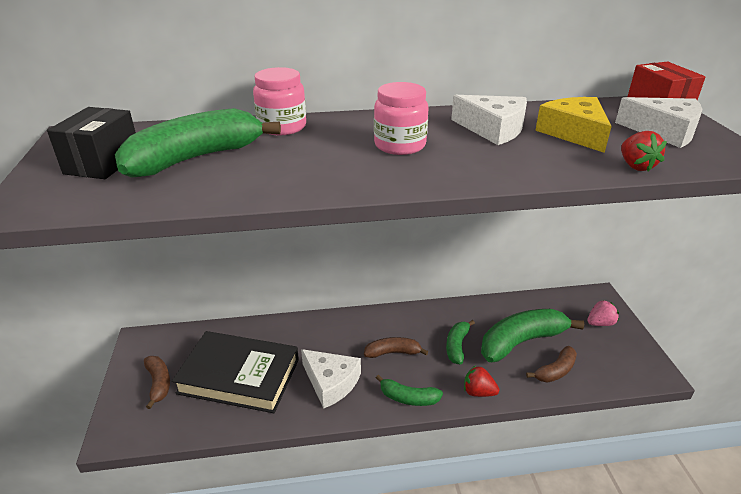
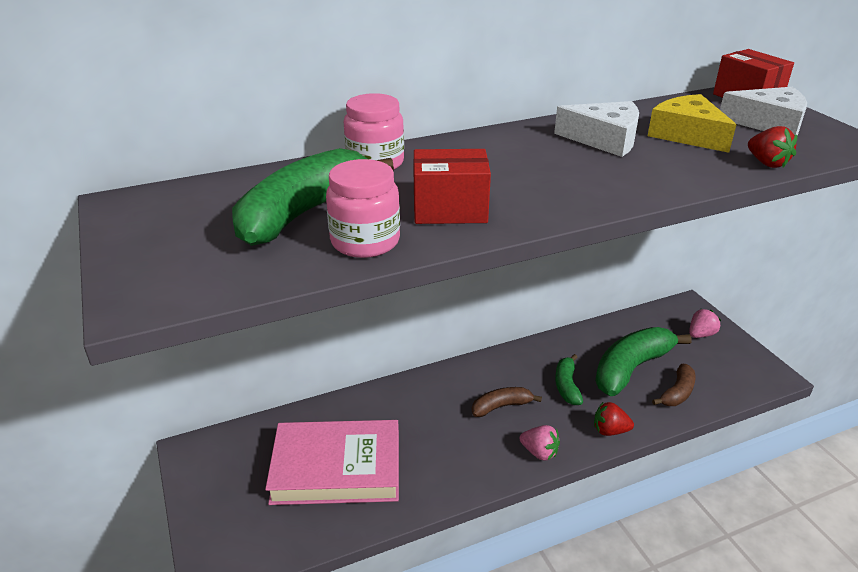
camera: 15 degrees left, 0 degrees up
(103, 163) = (194, 233): black box -> none
(159, 383) = (241, 497): brown banana -> none
(239, 376) = (336, 468): black book -> pink book
(312, 170) = (450, 210): none -> red box
(331, 382) = (447, 453): white cheese -> none
(400, 145) = (522, 169): pink jar -> pink jar (365, 242)
(408, 398) = (539, 452): green banana -> pink strawberry

